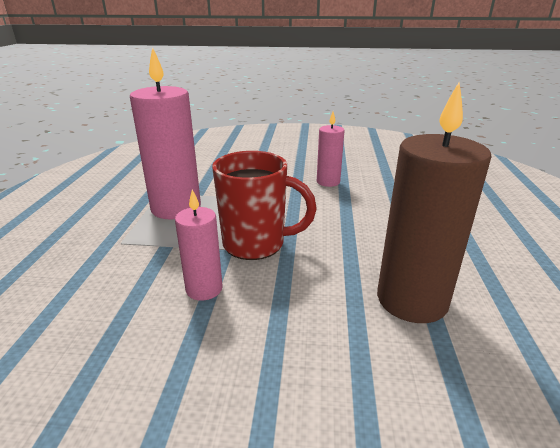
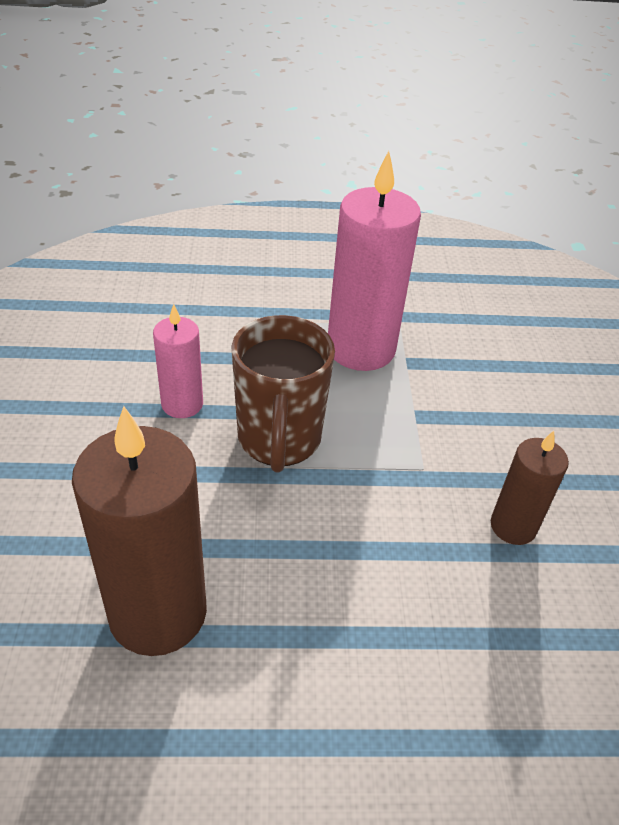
camera: 80 degrees right, 15 degrees up
(256, 244) = (279, 440): red mug -> brown mug
(328, 182) = (513, 526): pink candle -> brown candle

